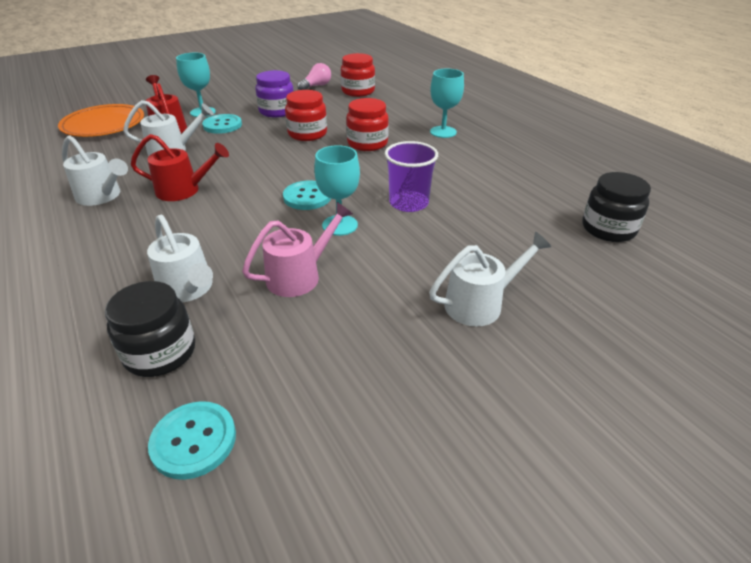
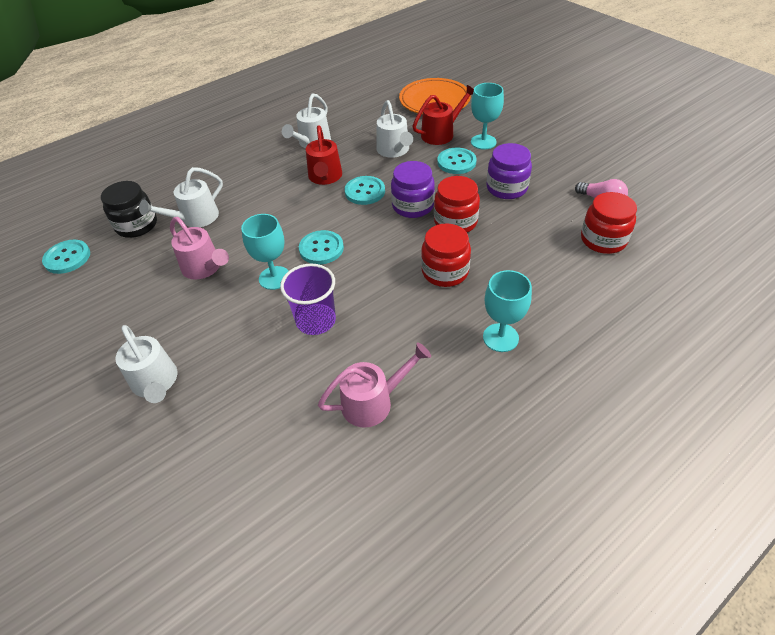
camera: 85 degrees right, 10 degrees up
(230, 170) = (365, 191): none -> turquoise button
(272, 149) = (413, 206): none -> purple jar
(501, 181) = (374, 401): none -> pink watering can
(608, 229) = (270, 510): black jar -> none

